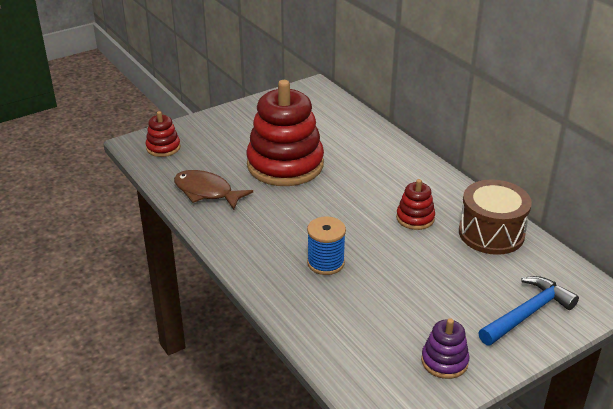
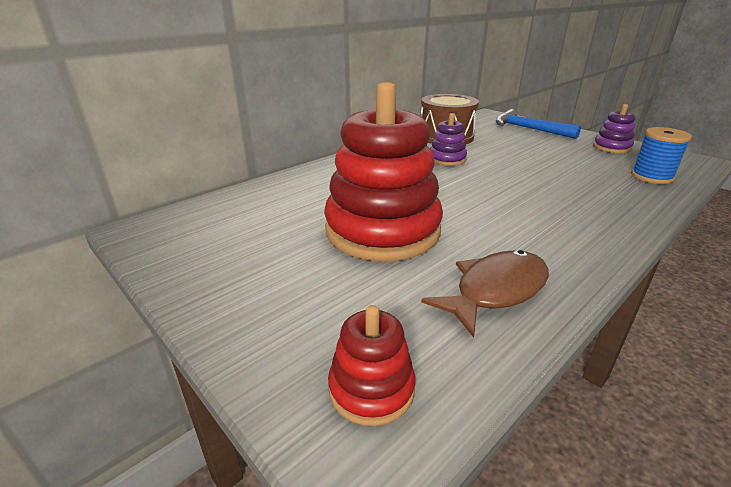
camera: 100 degrees left, 5 degrees down
(206, 192) = (495, 290): brown fish -> brown fish turned 150 degrees counterclockwise
(325, 263) = (557, 191): blue spool -> blue spool (651, 177)
(415, 218) = (447, 159): red stacking toy -> purple stacking toy

